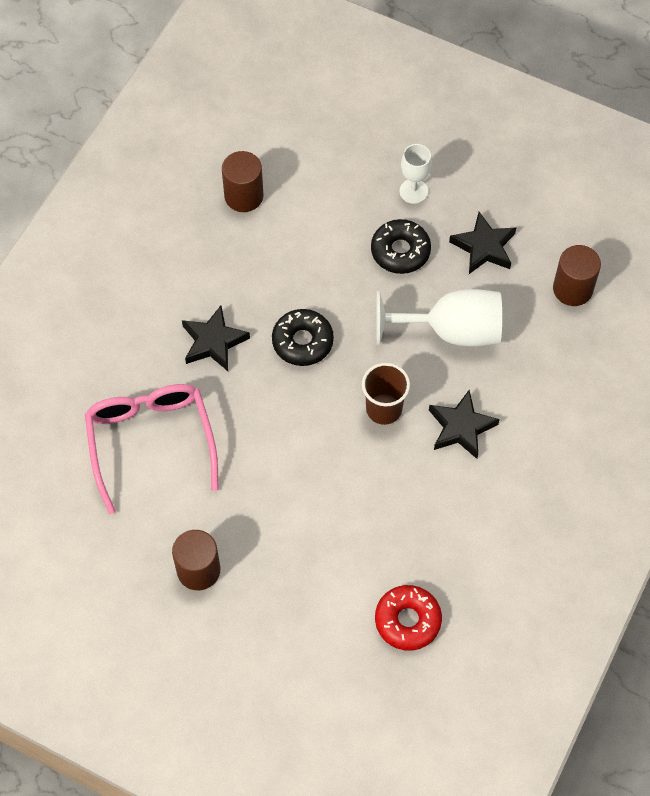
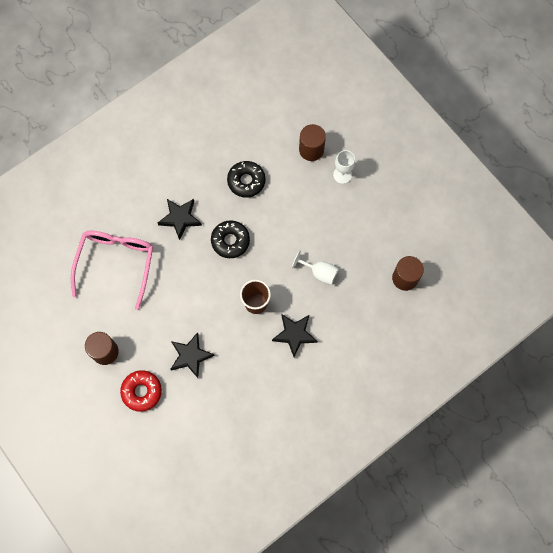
camera: 25 degrees right, 10 degrees up
(244, 196) = (241, 135): brown cylinder -> brown cylinder (311, 149)
(400, 251) = (315, 209): black donut -> black donut (246, 181)
(407, 620) = (205, 436): red donut -> red donut (142, 391)
(451, 331) = (319, 272): white goblet -> white goblet, size x0.55
(484, 247) = (366, 228): black star -> black star (190, 356)

